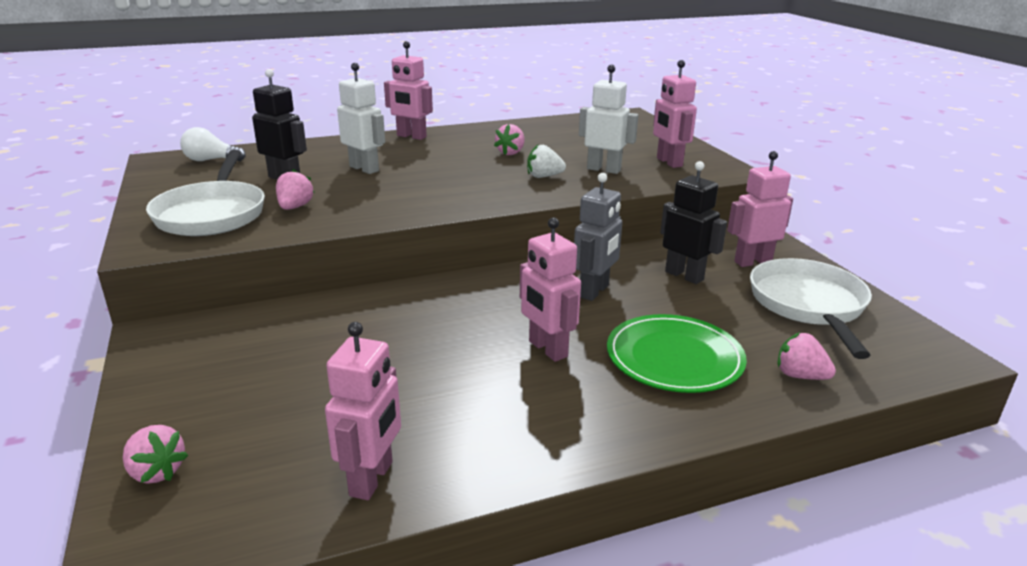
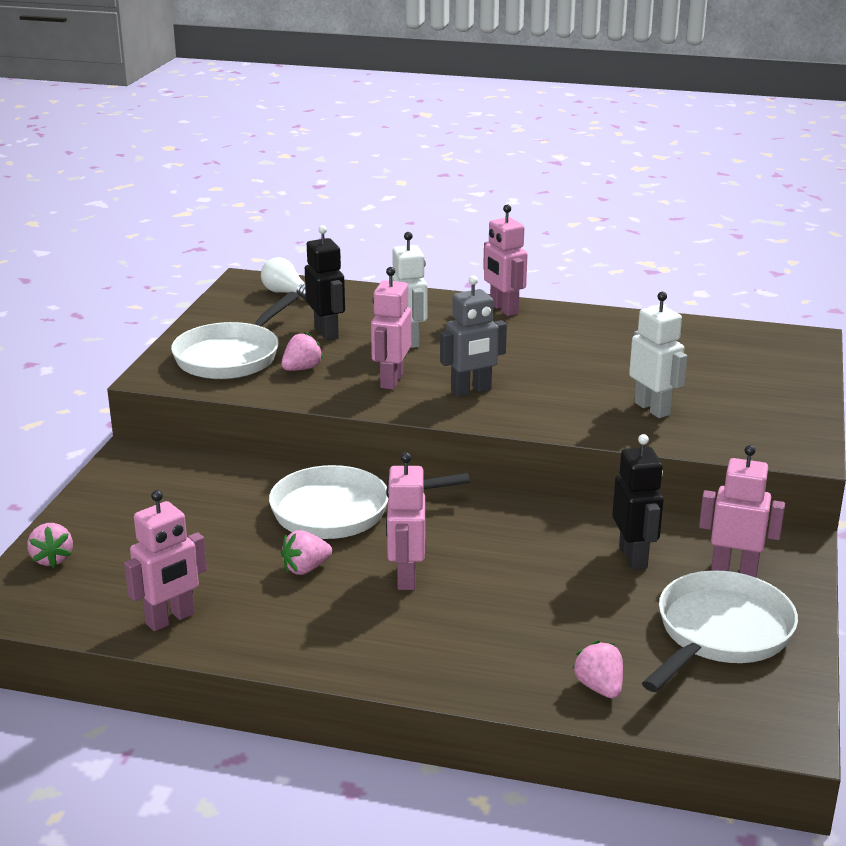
camera: 35 degrees right, 0 degrees up
(424, 317) = (339, 511): none -> white pan
(511, 153) = (581, 359): pink strawberry -> pink strawberry (306, 568)
(544, 176) = (573, 399): white strawberry -> none
(594, 291) = (519, 541): grey robot -> grey robot (471, 391)
(669, 162) = (744, 420): pink robot -> pink robot (391, 380)
(674, 358) = (505, 627): green plate -> none

